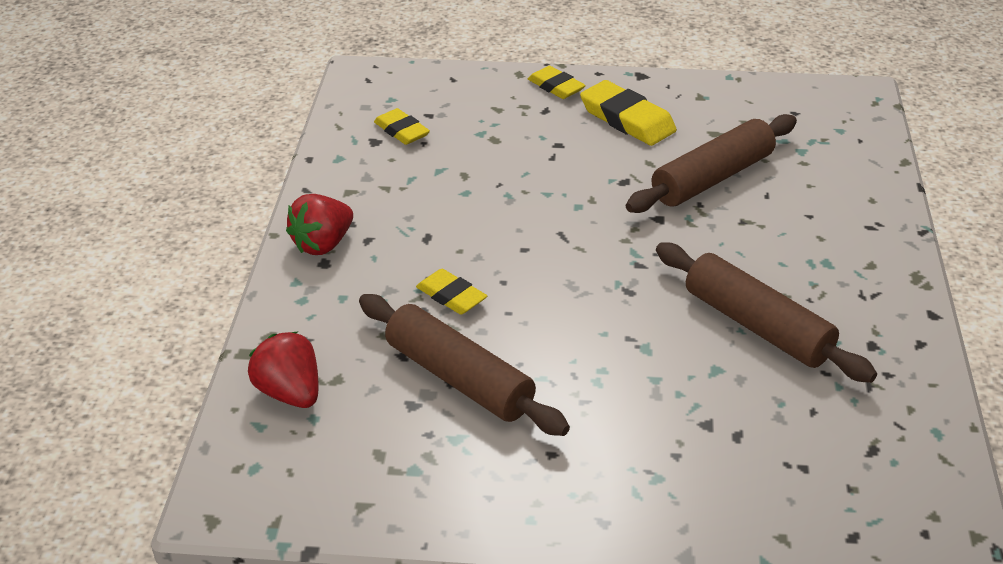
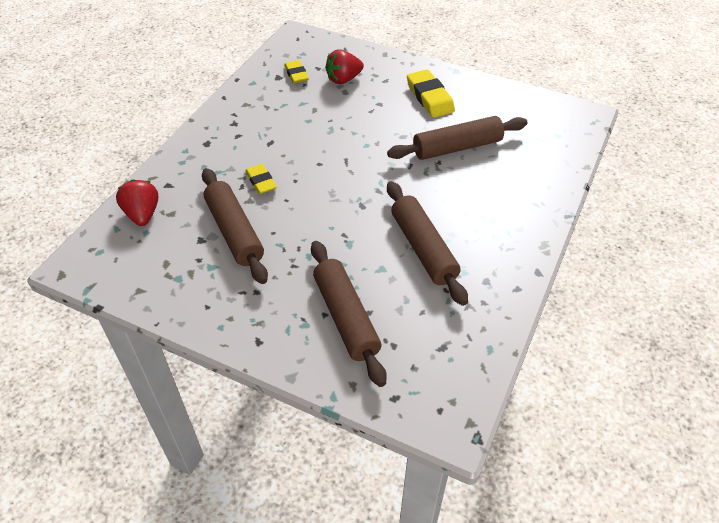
camera: 20 degrees right, 10 degrees up
(323, 244) = (212, 132): red strawberry -> red strawberry (343, 79)
(556, 87) = (401, 67): yellow eraser -> none
(711, 449) = (346, 317): none -> brown rolling pin

